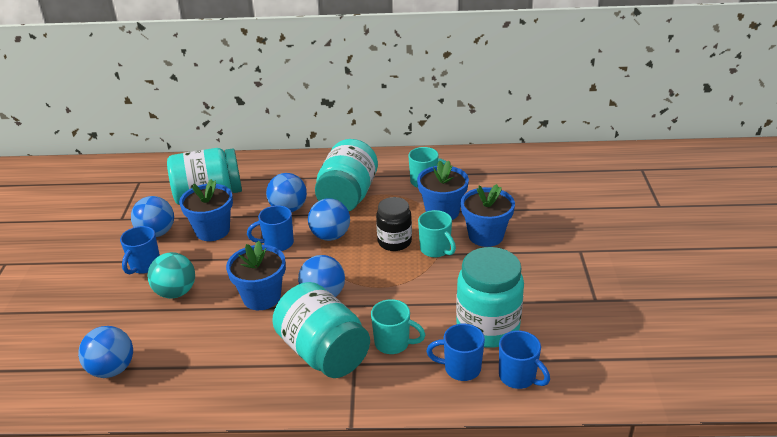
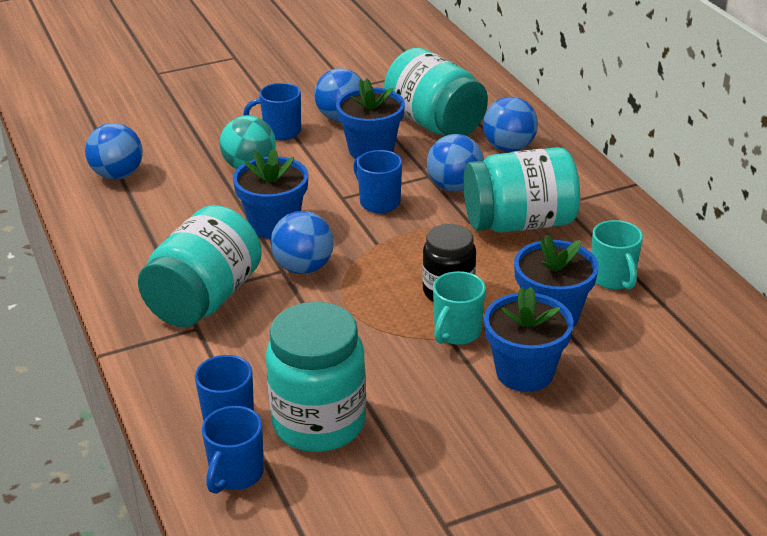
camera: 65 degrees right, 0 degrees up
(330, 236) = (422, 236): blue ball -> blue ball (509, 147)
(393, 343) = (246, 348): turquoise mug -> none

